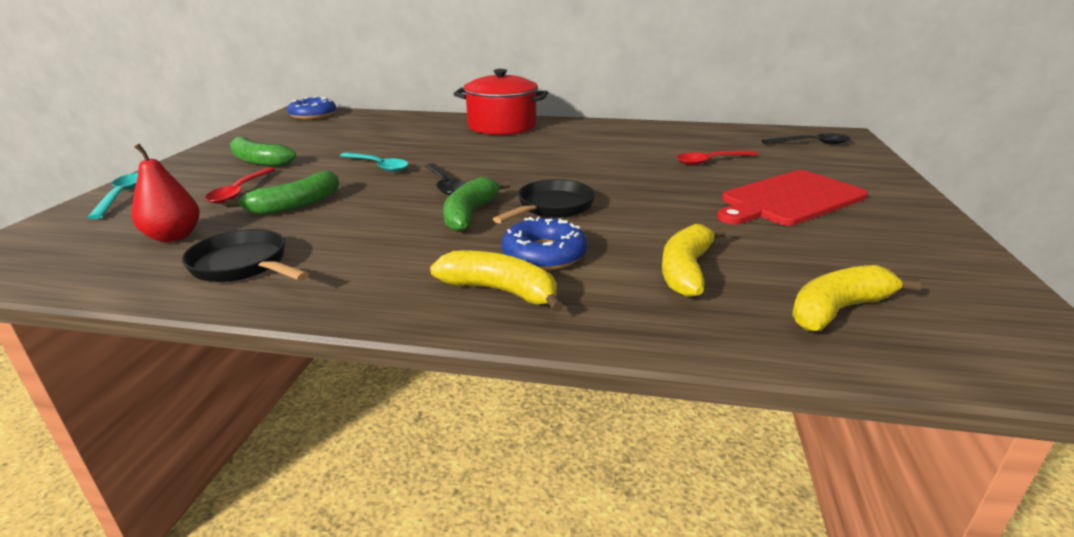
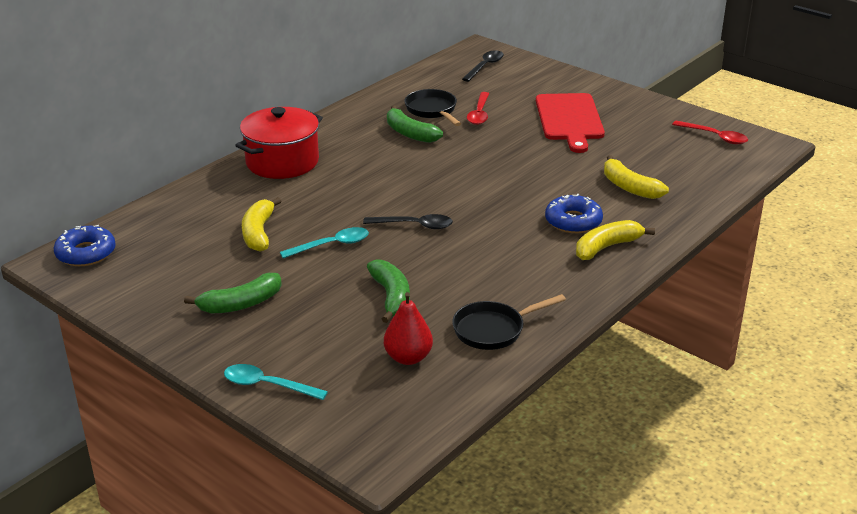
camera: 60 degrees left, 5 degrees up
(240, 192) = (326, 321): red spoon -> red spoon (715, 137)
(470, 214) = (485, 229): green banana -> green banana (410, 133)
(552, 207) = (504, 197): black pan -> black pan (432, 110)
(838, 310) = (697, 167): yellow banana -> yellow banana (259, 233)

